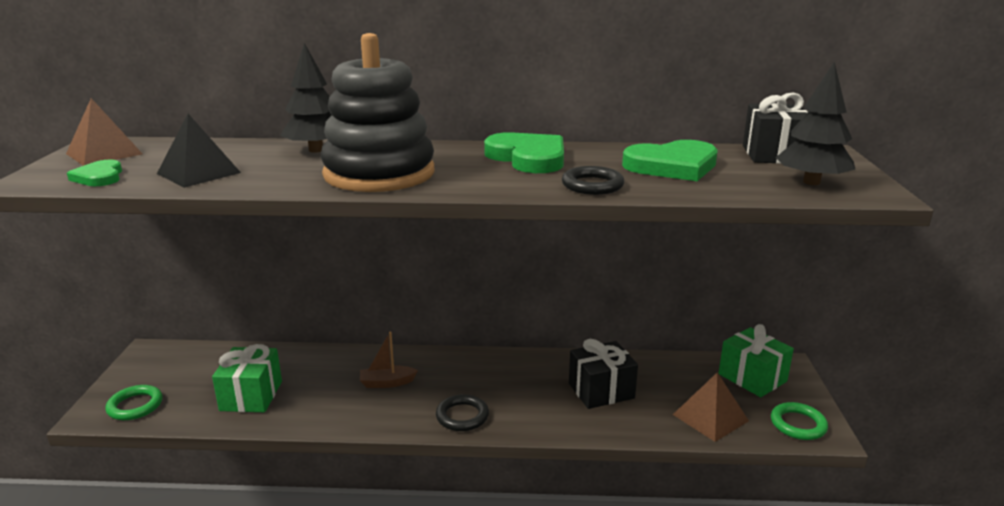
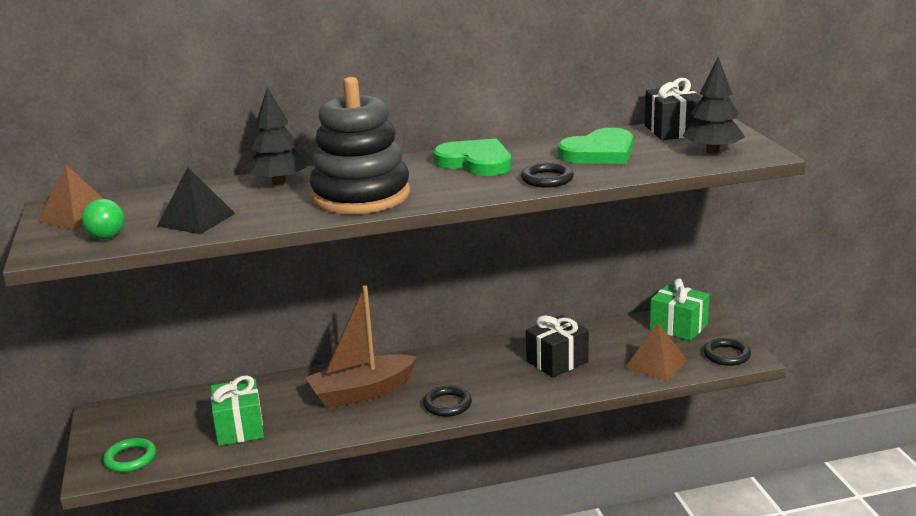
camera: 15 degrees left, 0 degrees up
(99, 177) = (106, 237): green heart -> green ball
(387, 383) = (362, 392): brown boat -> brown boat, size x2.06
(798, 424) = (726, 355): green ring -> black ring

